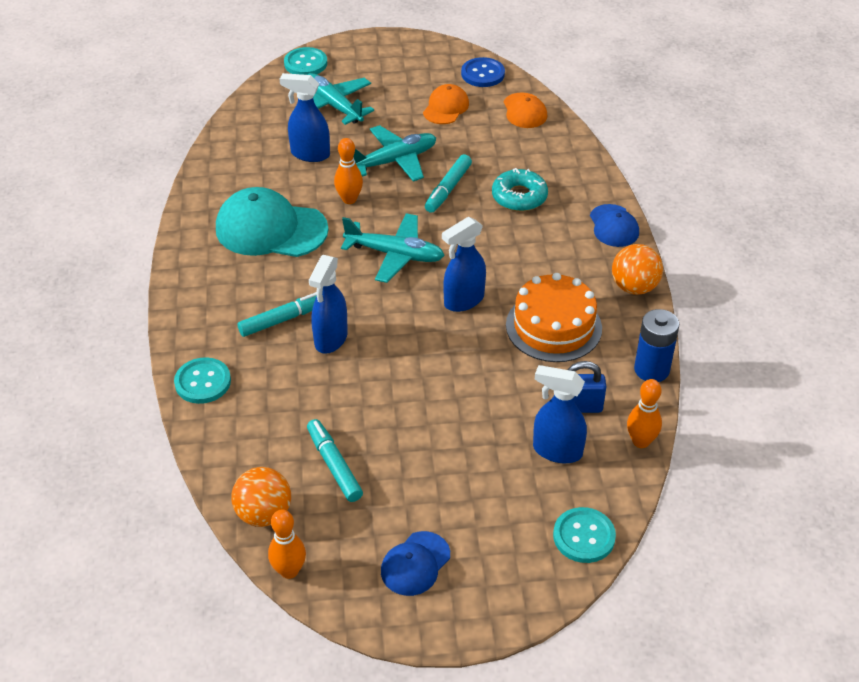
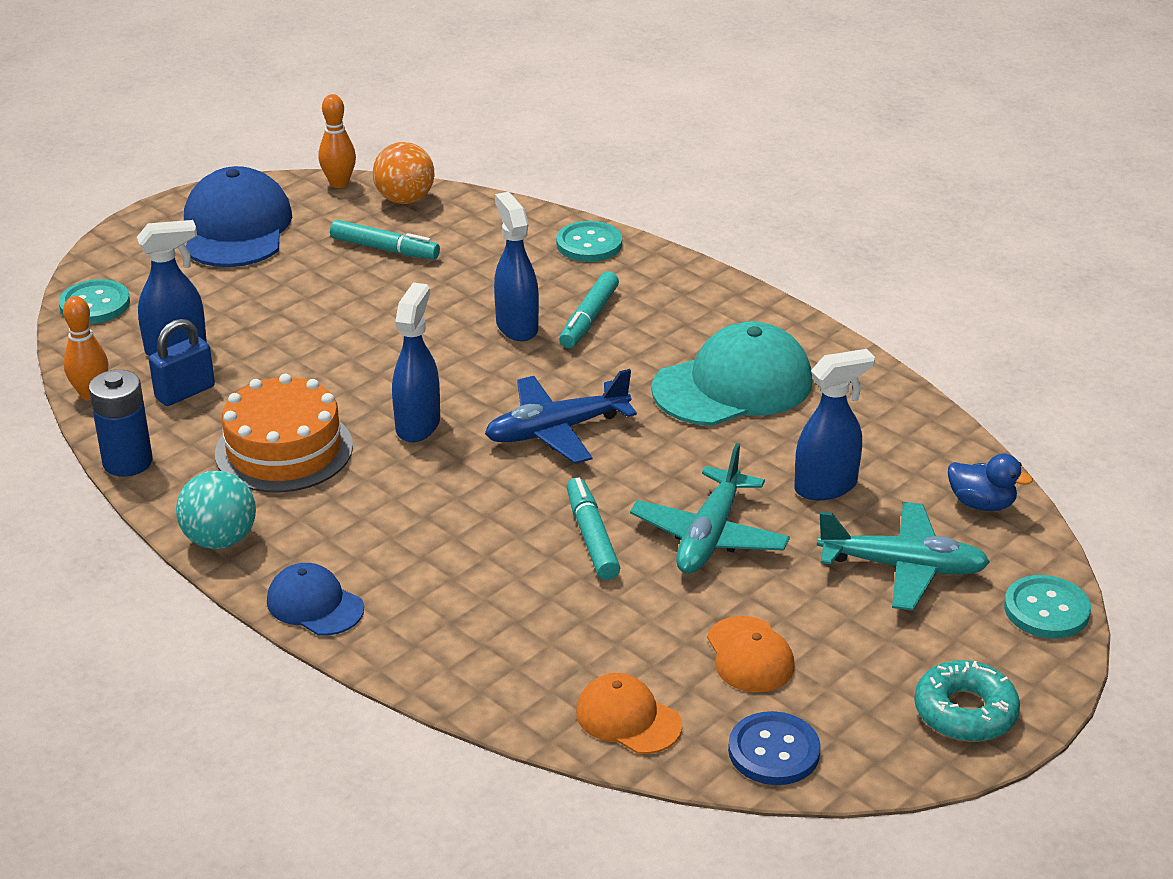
camera: 140 degrees right, 10 degrees down
(258, 111) = (981, 504): none -> blue duck
(349, 199) = (695, 460): orange bowling pin -> none
(395, 254) = (556, 431): turquoise plane -> blue plane
(415, 564) = (236, 228): blue cap -> blue cap, size x1.83
(519, 196) = (486, 577): turquoise donut -> turquoise donut (965, 712)
(634, 287) = (220, 540): orange ball -> turquoise ball

